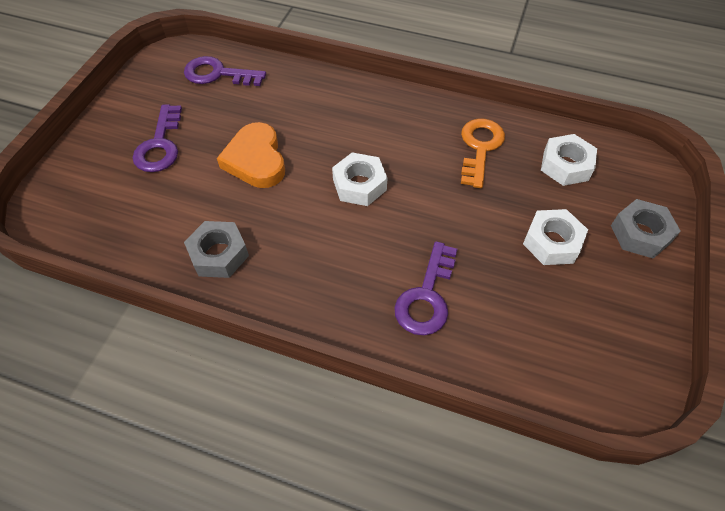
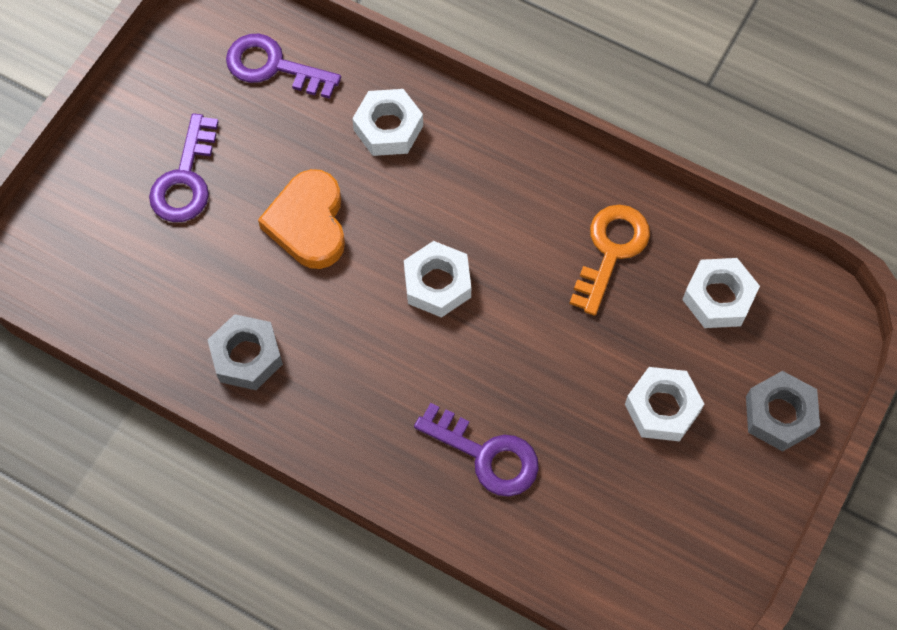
camera: 10 degrees right, 10 degrees up
(304, 97) = (388, 128): none -> white nut
(426, 297) = (487, 455): purple key -> purple key turned 90 degrees counterclockwise

